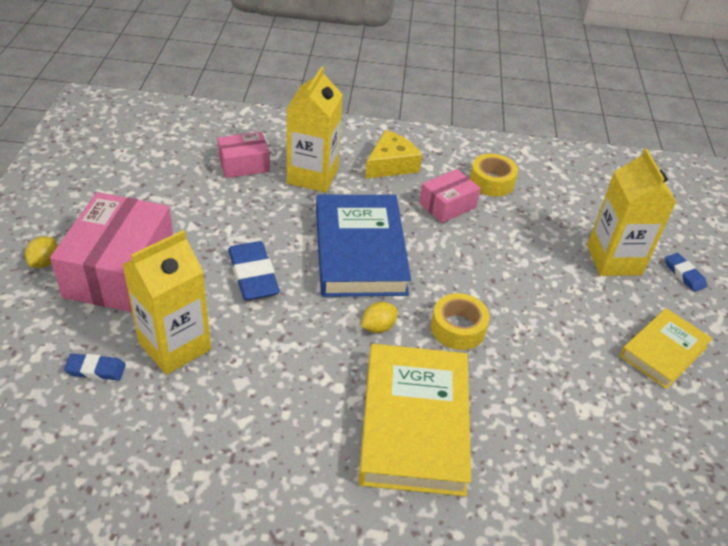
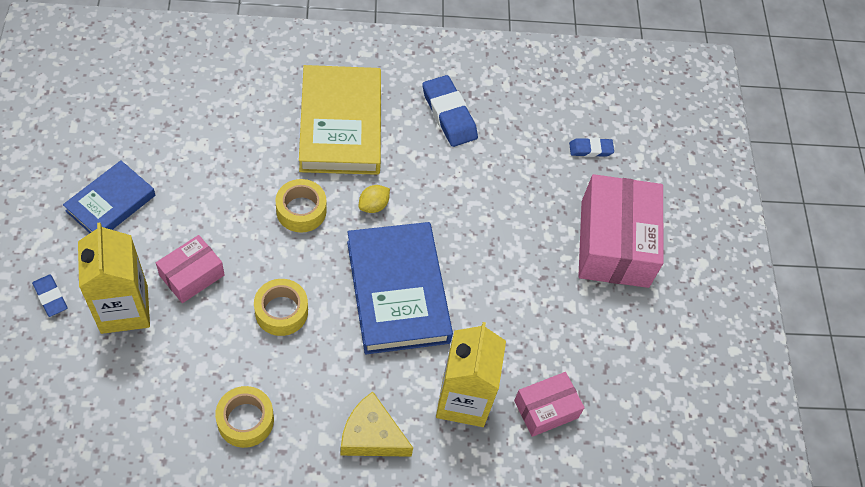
camera: 170 degrees right, 15 degrees up
(45, 262) = (683, 246): yellow lemon -> none
(175, 346) = (539, 173): yellow carton -> none
(253, 275) = (495, 251): blue eraser -> blue eraser (449, 114)
(391, 164) = (371, 435): yellow cheese -> yellow cheese turned 75 degrees clockwise
(447, 205) = (303, 371): pink box -> pink box (192, 275)
(470, 246) = (281, 311): none -> yellow tape
(663, 351) = (111, 203): yellow book -> blue book

